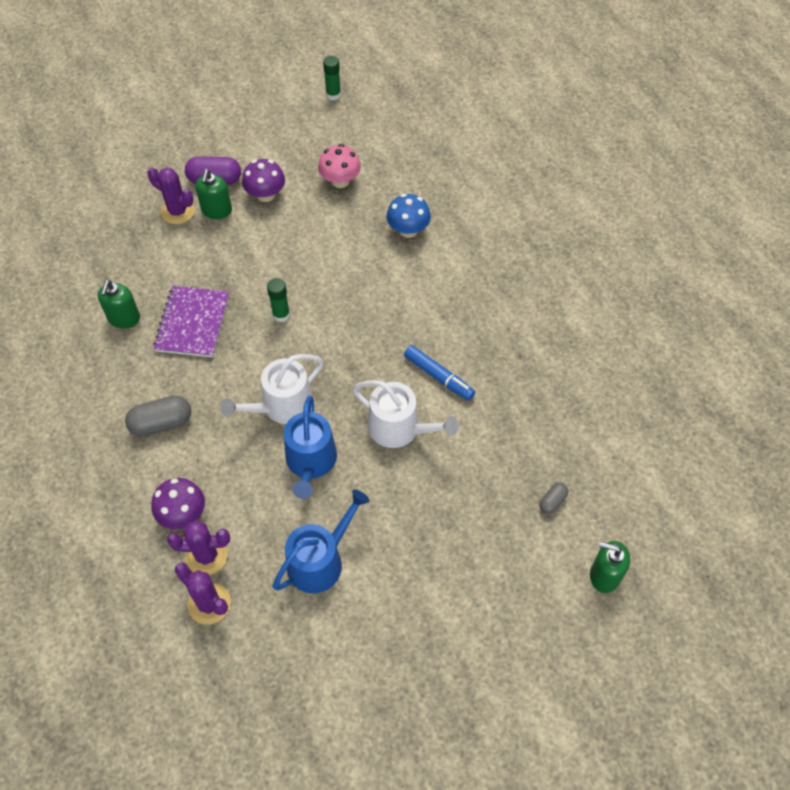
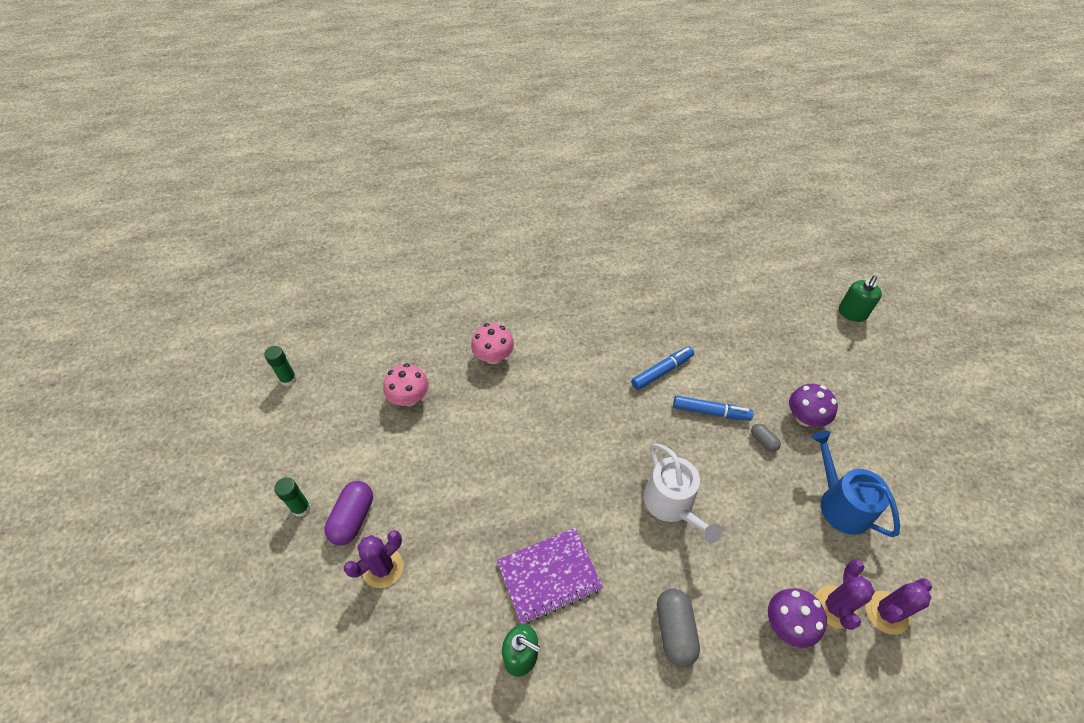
camera: 75 degrees left, 5 degrees down
(193, 323) = (549, 576): purple notebook -> purple notebook turned 45 degrees counterclockwise
(216, 210) = (399, 524): green soap dispenser -> none
(265, 195) = (398, 469): purple mushroom -> purple mushroom (805, 417)
(281, 315) = (562, 484): green glue stick -> green glue stick (301, 508)
(310, 462) = (738, 491): blue watering can -> none
(399, 428) = (711, 412): white watering can -> blue marker
(408, 230) = (493, 356): blue mushroom -> pink mushroom
(552, 501) = (790, 326): grey capsule -> grey capsule (763, 441)

